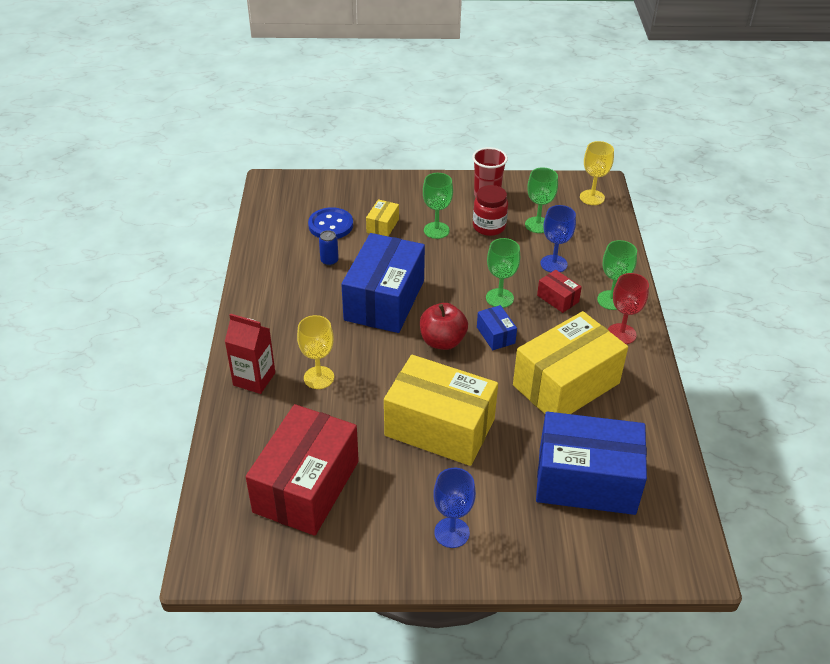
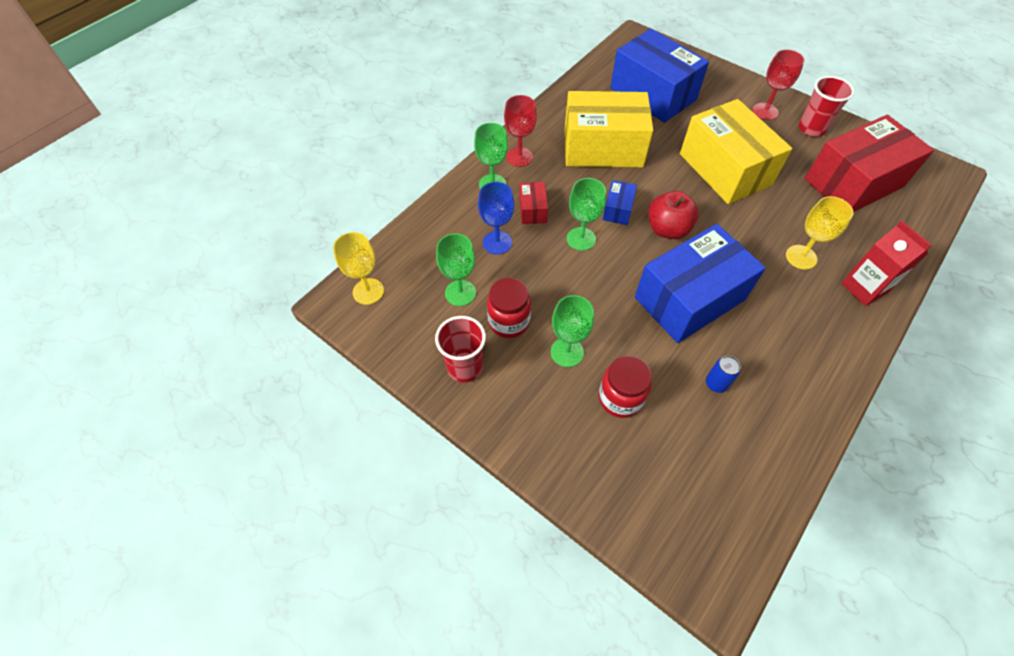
camera: 140 degrees left, 15 degrees up
(330, 225) = (681, 440): blue button -> none
(382, 226) = (620, 398): yellow box -> red jar
(386, 538) = (811, 128): none -> red cup
(451, 532) = (765, 111): blue goblet -> red goblet

